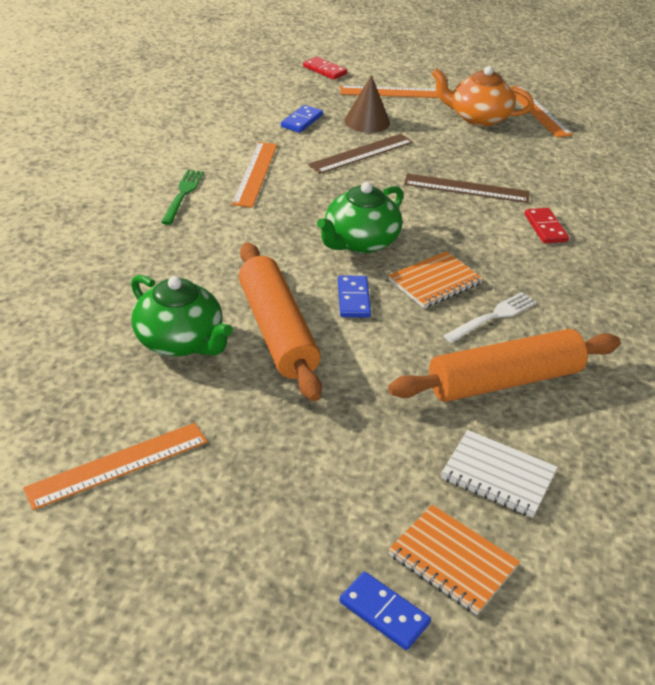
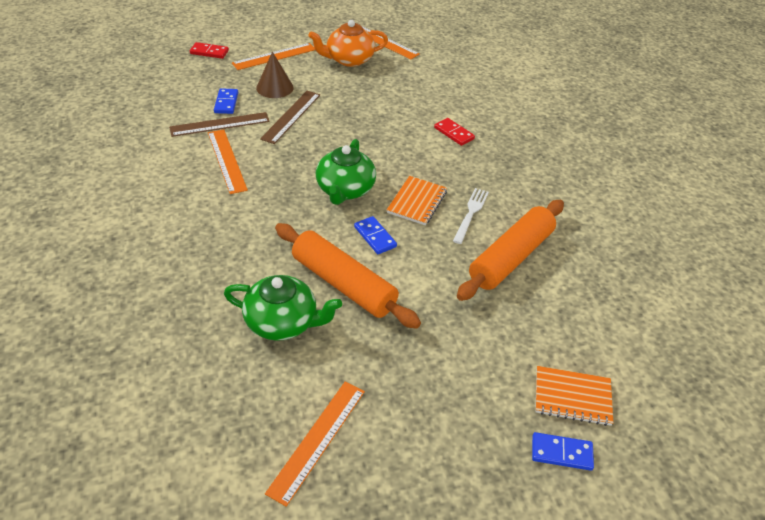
camera: 30 degrees left, 5 degrees up
(183, 194) = (185, 198): green fork -> none
(466, 188) = (383, 120): brown ruler -> brown ruler (220, 124)
(498, 476) = (555, 326): white notebook -> none

